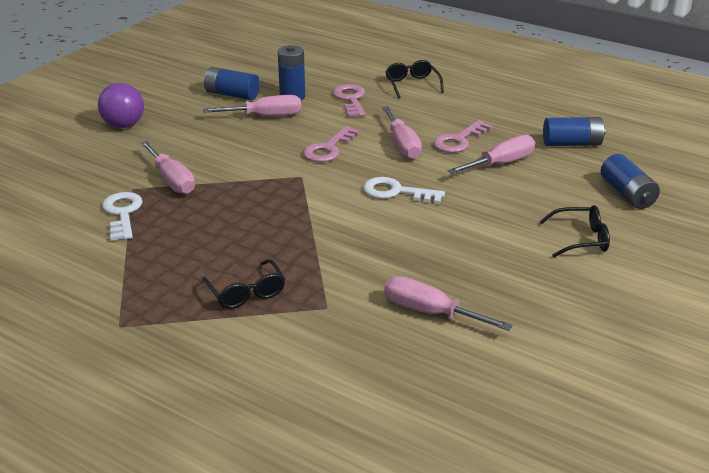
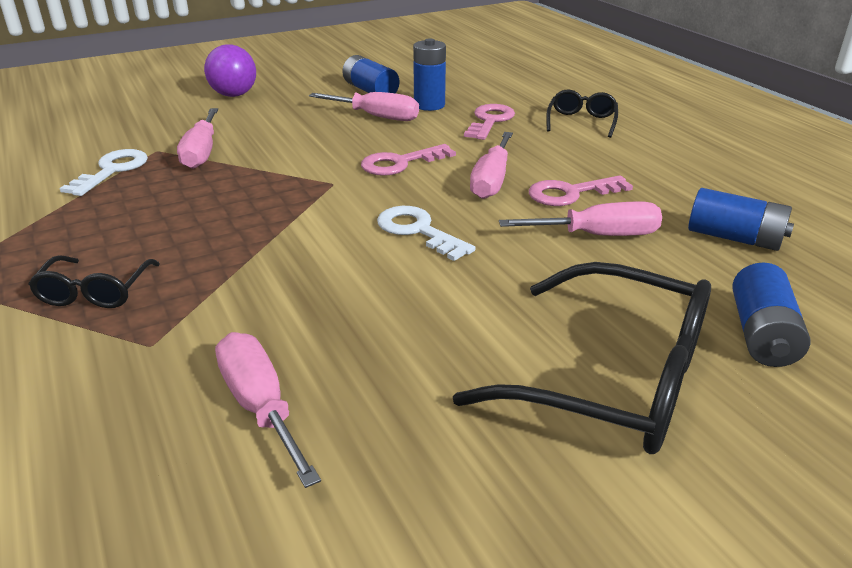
camera: 30 degrees right, 0 degrees up
(580, 239) = (611, 379): black glasses -> black glasses, size x2.00

